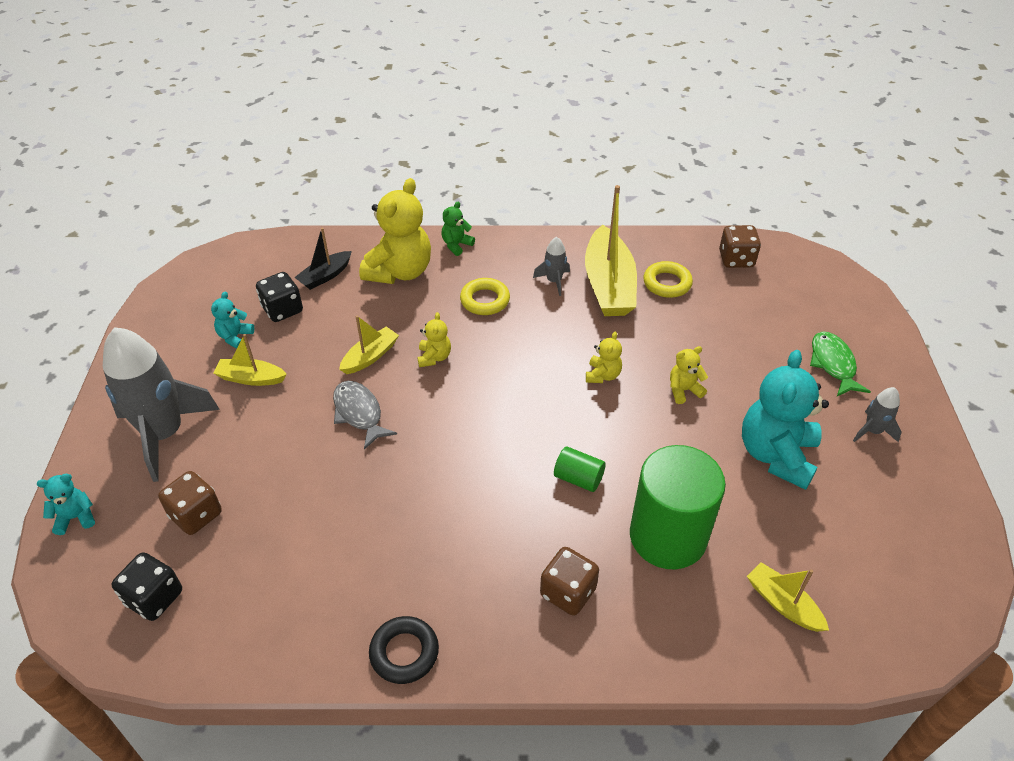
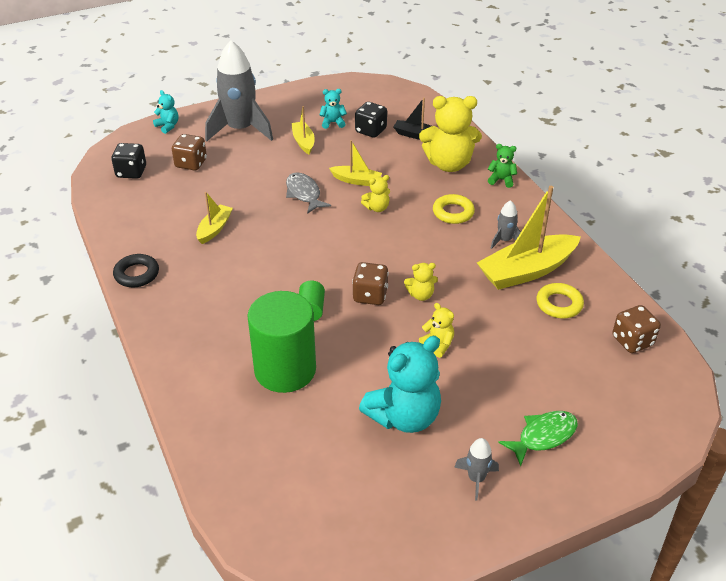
camera: 65 degrees right, 5 degrees down
(359, 413) = (304, 194): grey fish -> grey fish turned 60 degrees counterclockwise
(568, 592) = (212, 331): brown dice -> brown dice (370, 295)
(776, 455) = (404, 416): turquoise teddy bear -> turquoise teddy bear turned 150 degrees clockwise
(783, 603) = (257, 448): yellow boat -> yellow boat (214, 229)

